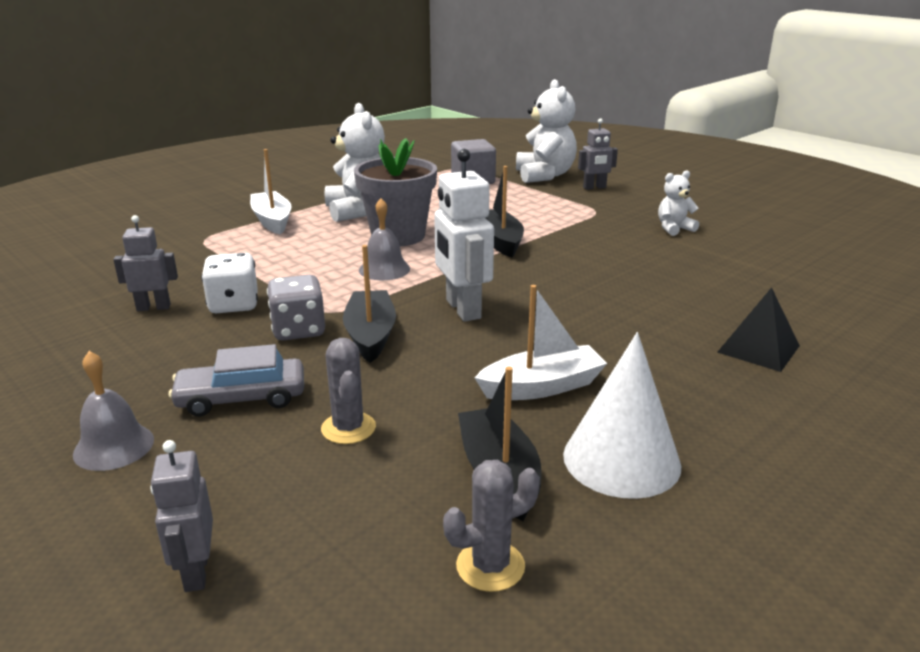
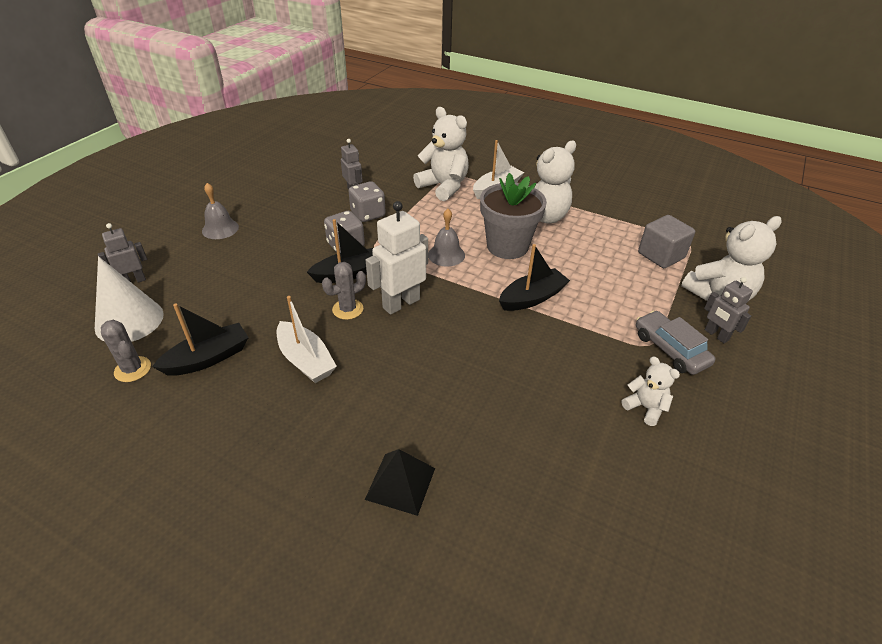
camera: 70 degrees right, 15 degrees up
(226, 247) = (444, 187): none -> white teddy bear
(234, 305) = (368, 214): white dice -> grey dice
(241, 398) = (268, 249): grey car -> grey car (670, 349)
(348, 428) = (245, 293): grey cactus -> grey cactus (348, 309)
(621, 459) = (227, 409): white cone -> white cone (129, 320)

